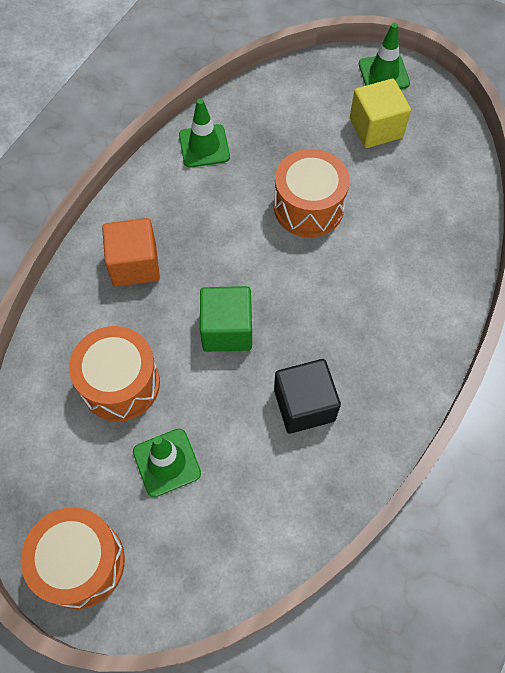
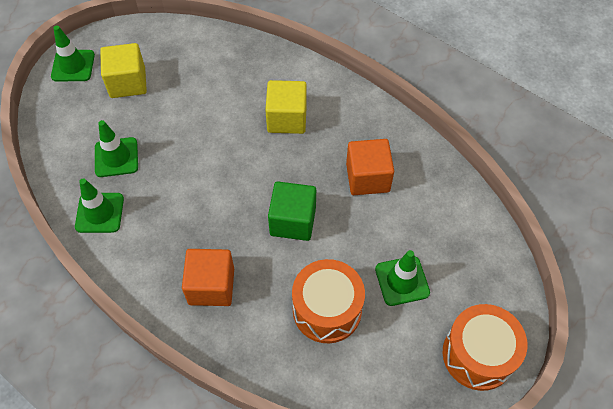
camera: 80 degrees left, 5 degrees down
(274, 143) = (116, 157): none -> green traffic cone
(304, 405) = (367, 177): black cube -> orange cube
(308, 207) = (191, 143): orange drum -> none
(370, 299) = (287, 118): none -> yellow cube

